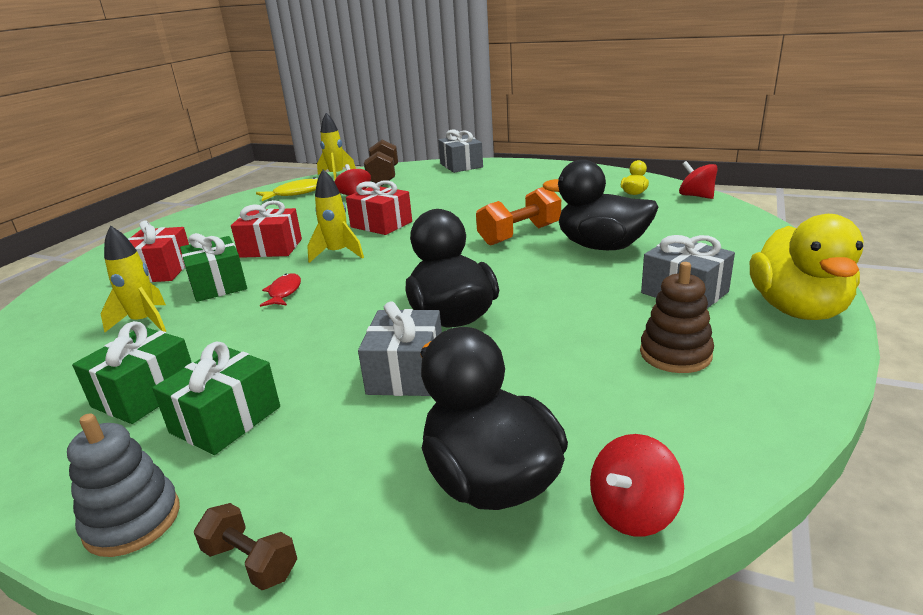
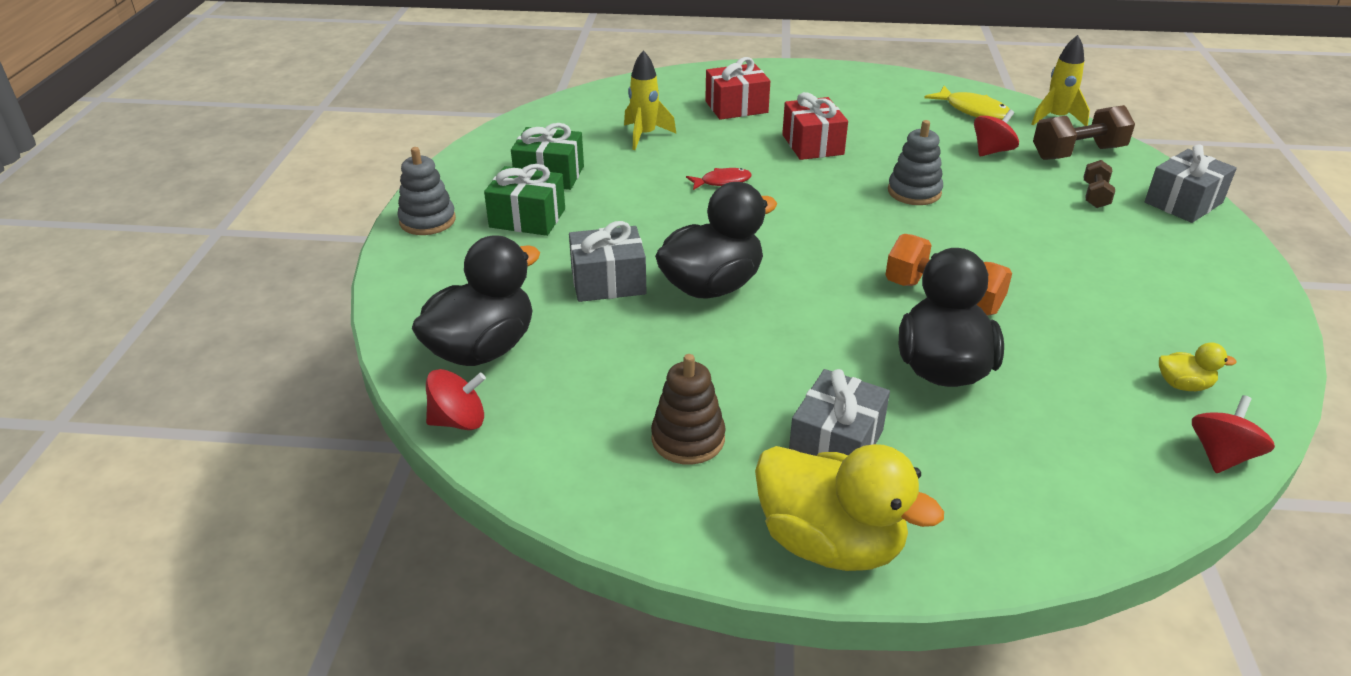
camera: 70 degrees right, 10 degrees up
(218, 284) = (722, 144): green gift -> none
(251, 562) = (400, 272): brown dumbbell -> brown dumbbell (1095, 195)
(338, 254) = (819, 186): yellow rocket -> none
(381, 224) = (914, 192): red gift -> grey stacking toy
(633, 512) = (459, 421): red spinning top -> red spinning top turned 135 degrees clockwise
(797, 309) = (830, 543): yellow duck -> yellow duck turned 135 degrees counterclockwise

